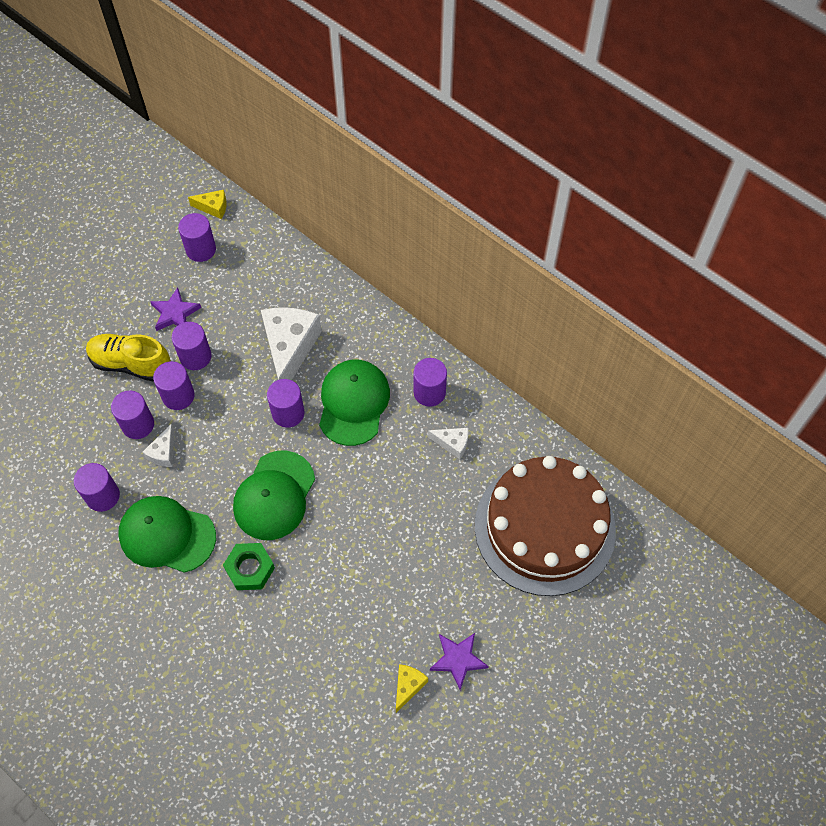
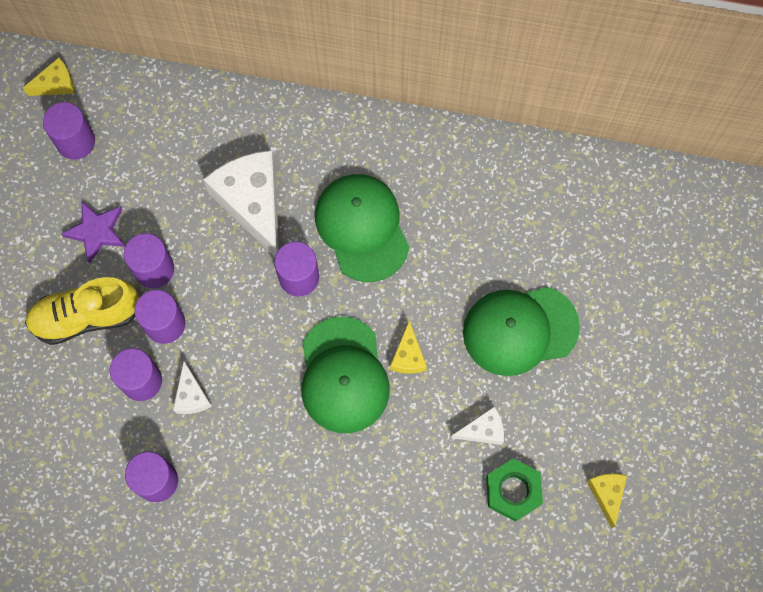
camera: 30 degrees left, 10 degrees up
(167, 535) = (257, 483): green cap -> green cap (520, 330)
(250, 569) = (369, 468): green nut -> green nut (513, 491)
(328, 507) = (408, 356): none -> yellow cheese
(429, 392) = (434, 172): purple cylinder -> none
(452, 443) = (493, 215): white cheese -> white cheese (483, 430)
(458, 660) = (638, 438): purple star -> none
(544, 527) = (640, 253): brown cake -> none

